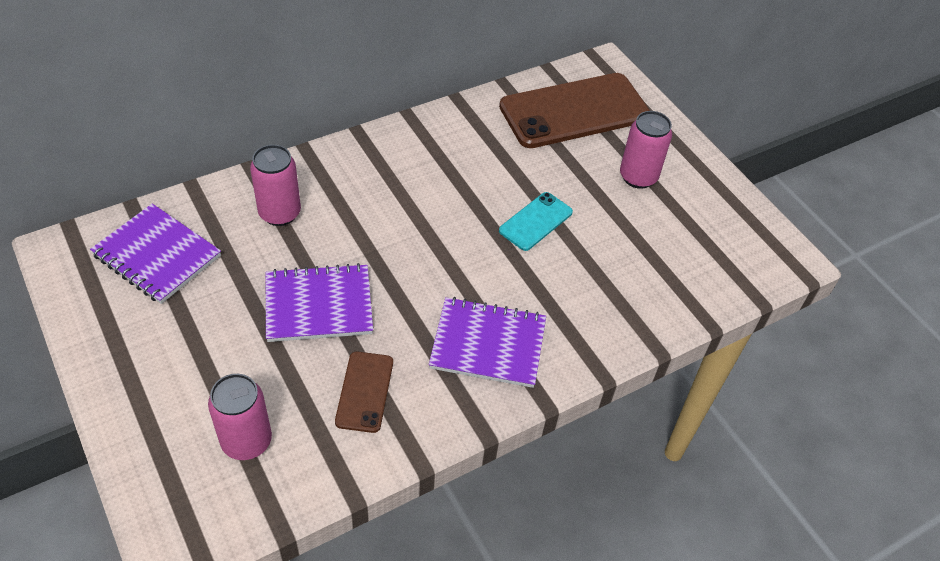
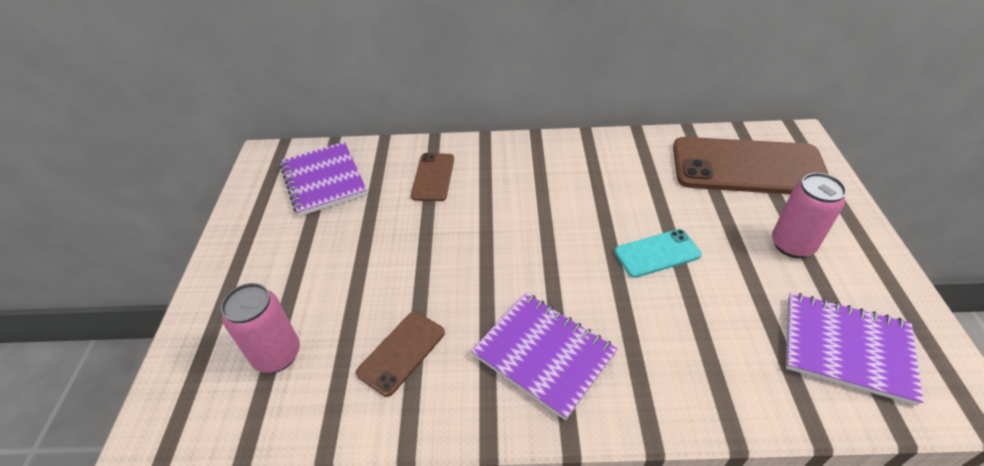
camera: 35 degrees right, 5 degrees down
(280, 213) = (433, 177): pink can -> brown phone
(319, 305) = (414, 260): purple notebook -> purple notebook (846, 348)

